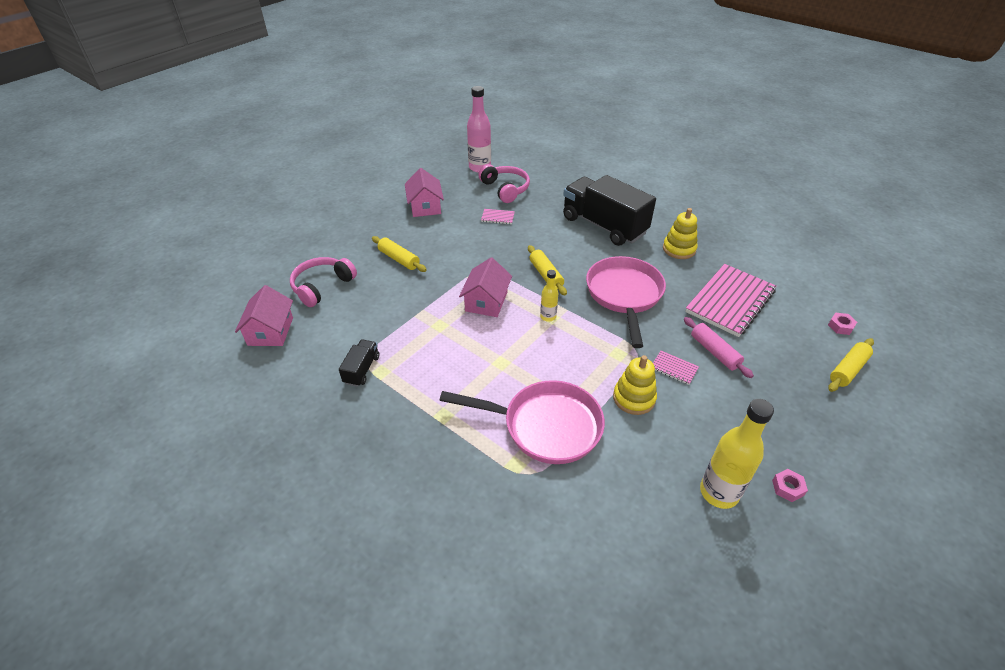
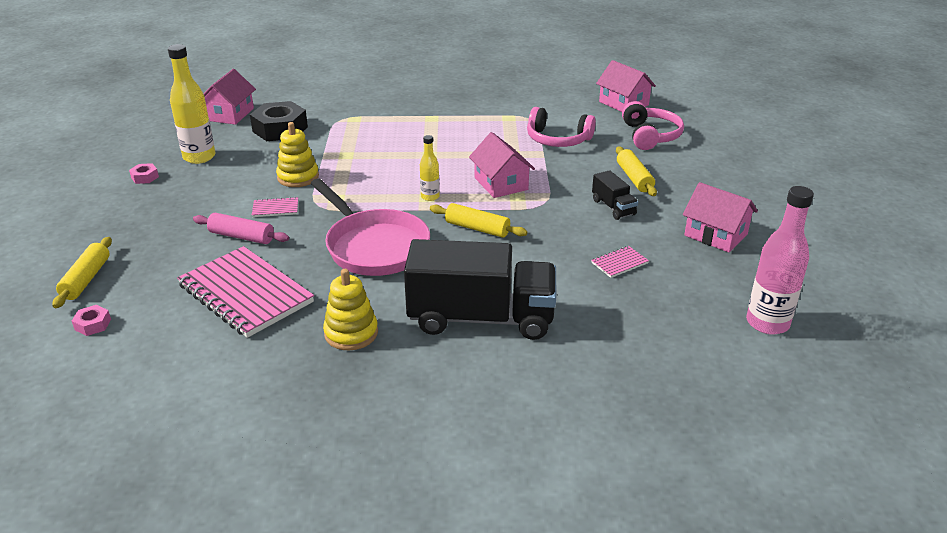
camera: 140 degrees right, 10 degrees down
(362, 370) = (523, 113): black truck -> black truck (613, 207)
(399, 259) = (634, 178): yellow rolling pin -> yellow rolling pin turned 75 degrees clockwise
(505, 189) = (676, 307): pink headphones -> pink headphones (557, 139)
(545, 426) = (354, 139): pink pan -> none
(606, 496) = (280, 129): none -> black nut
(650, 578) = (230, 114): none -> pink house
(730, 301) = (246, 294): pink notebook -> pink notebook turned 45 degrees counterclockwise

